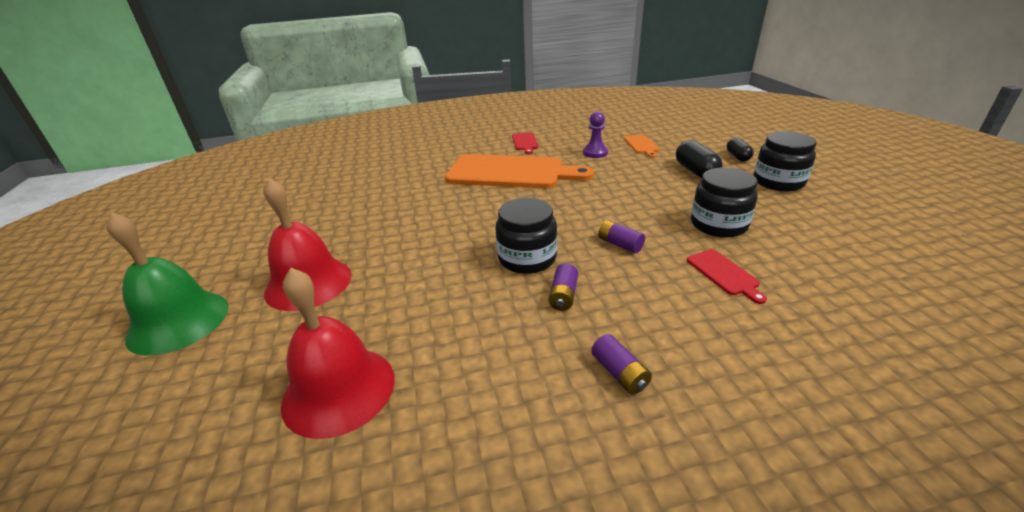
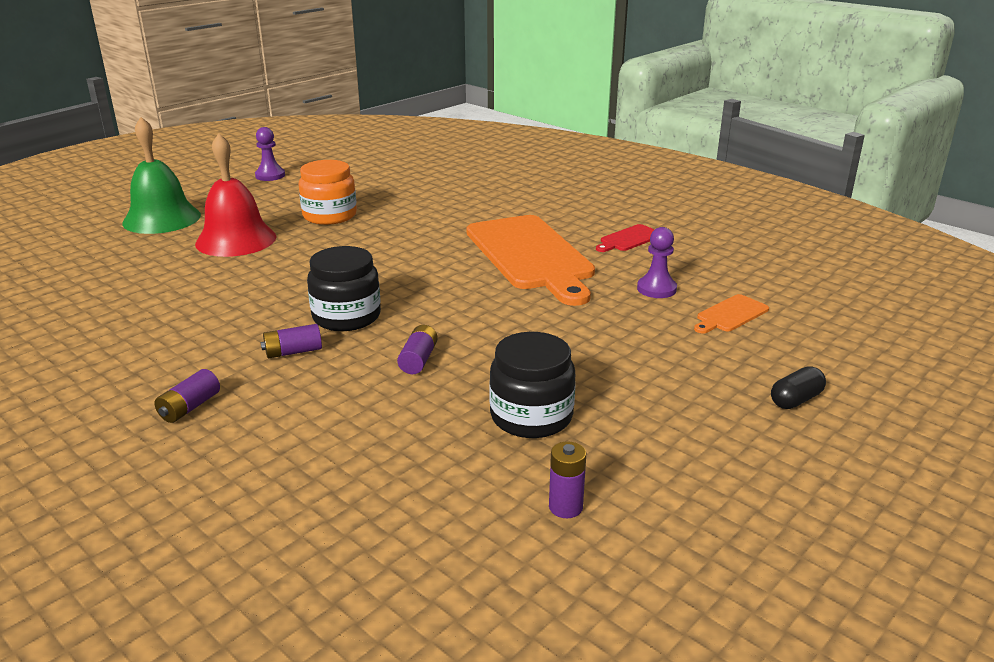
camera: 55 degrees right, 5 degrees down
(194, 236) = (270, 176): none -> purple pawn
(334, 226) = (329, 216): none -> orange jar
(339, 390) = (116, 299): red bell -> none
(695, 171) = (688, 373): black capsule -> none
(724, 274) = (405, 438): red cutting board -> none
(778, 182) = (736, 449): black jar -> none
(822, 240) = (565, 507): none -> purple battery

